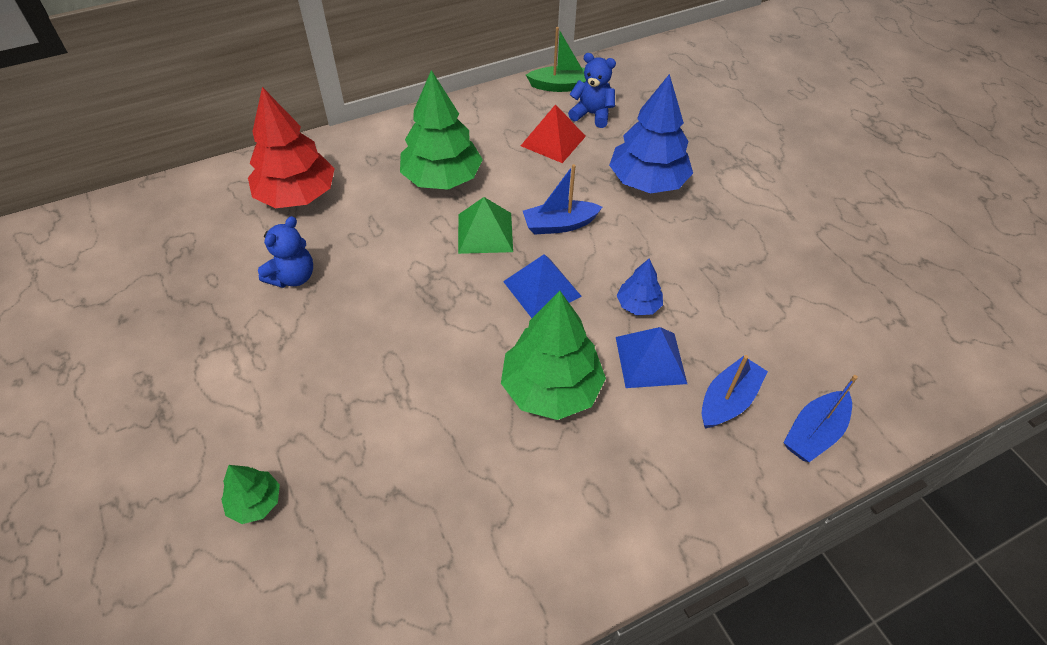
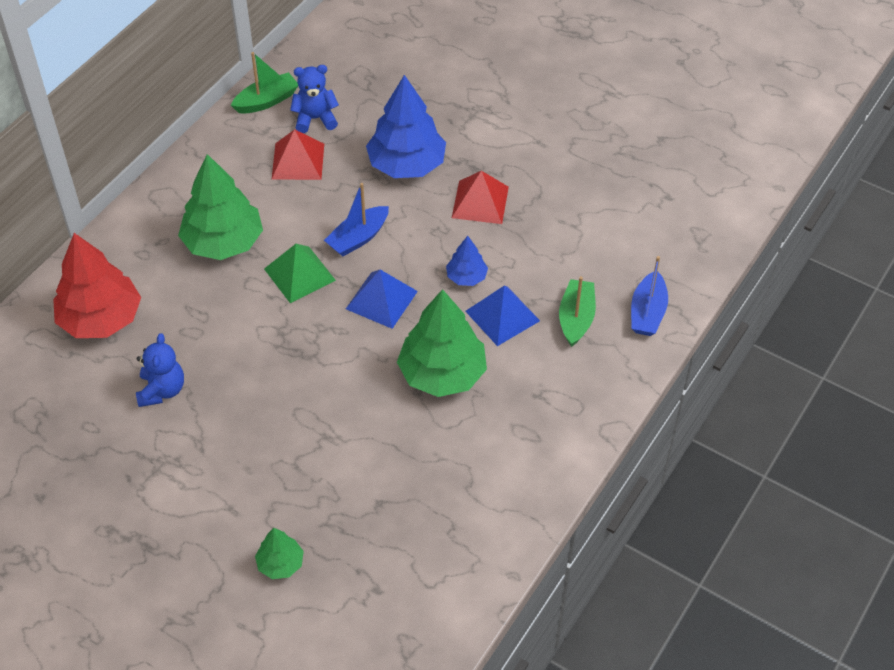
camera: 30 degrees left, 0 degrees up
(697, 242) = (480, 202): none -> red pyramid
(728, 400) = (576, 318): blue boat -> green boat

